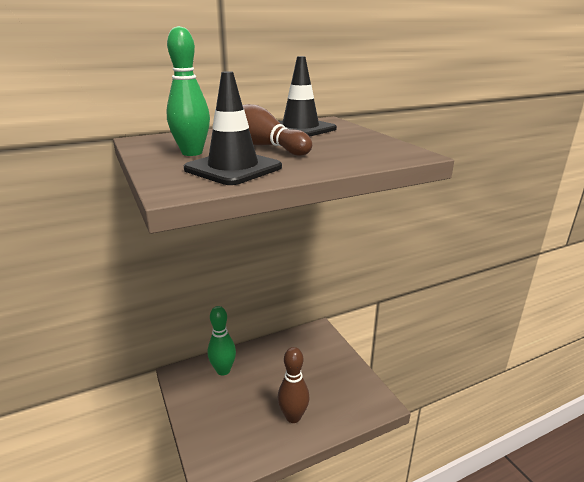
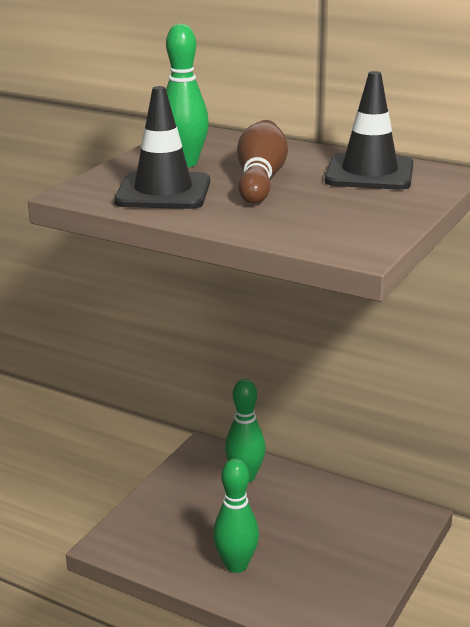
camera: 55 degrees right, 0 degrees up
(293, 417) = (236, 565): brown bowling pin -> green bowling pin

